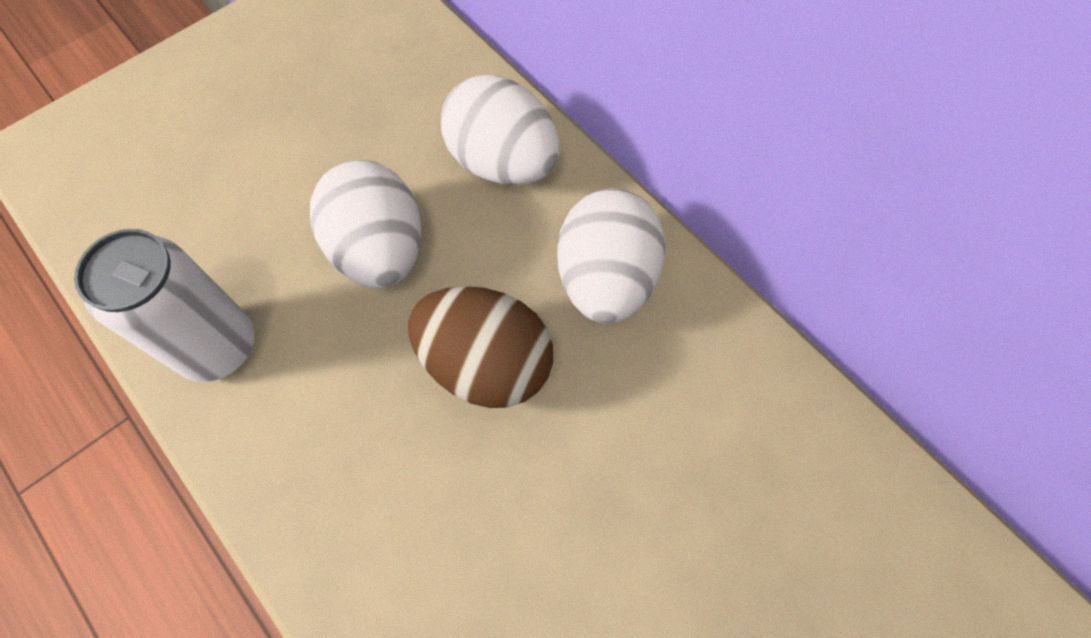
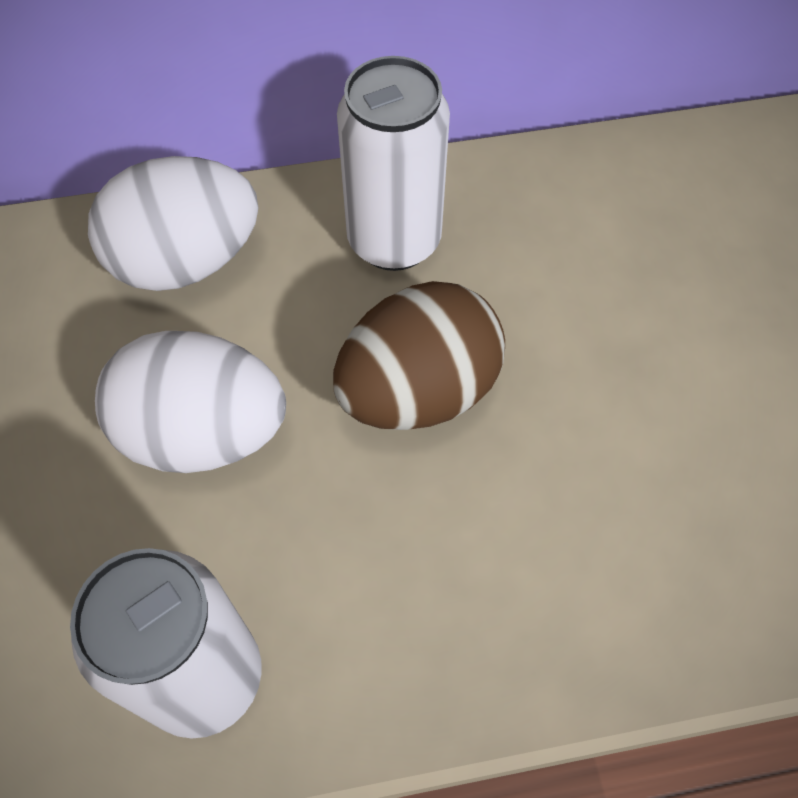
camera: 60 degrees left, 5 degrees down
(606, 279) = (394, 240): white egg -> white can

